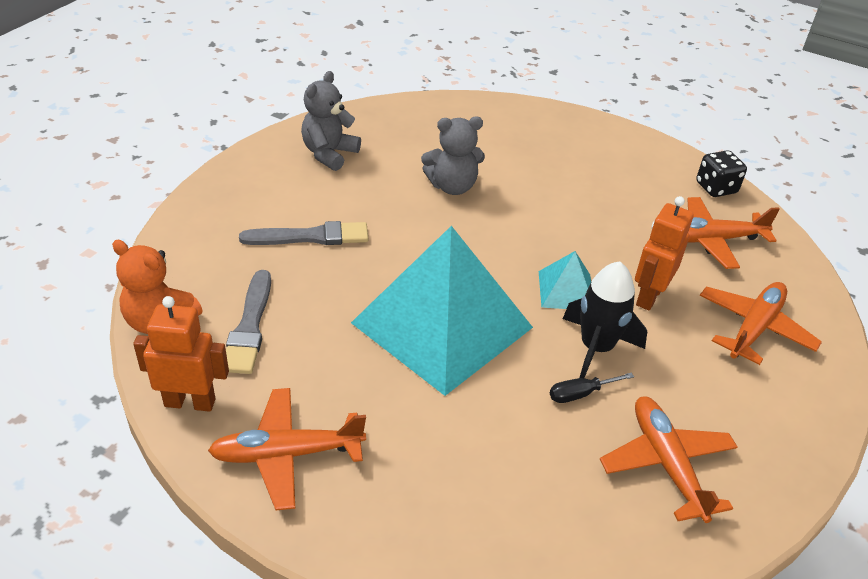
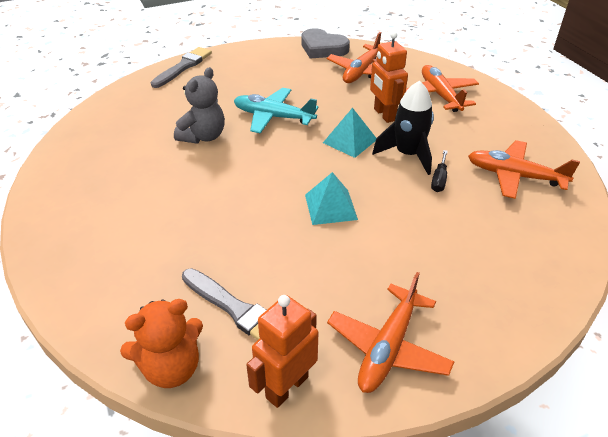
camera: 50 degrees left, 0 degrees up
(310, 237) = (173, 228): grey brush -> grey brush (183, 67)
(329, 154) = (92, 175): grey teddy bear -> none
(442, 325) = (331, 207): turquoise pyramid -> turquoise pyramid, size x0.43
(538, 215) = (273, 117): none -> turquoise plane
(716, 188) = (323, 48): black dice -> grey heart

